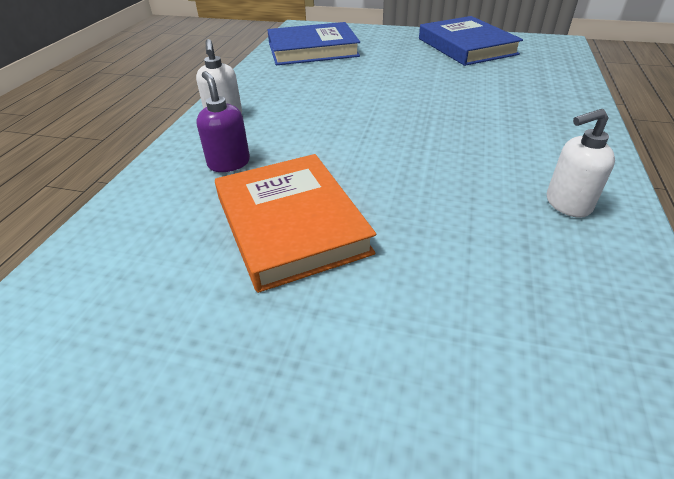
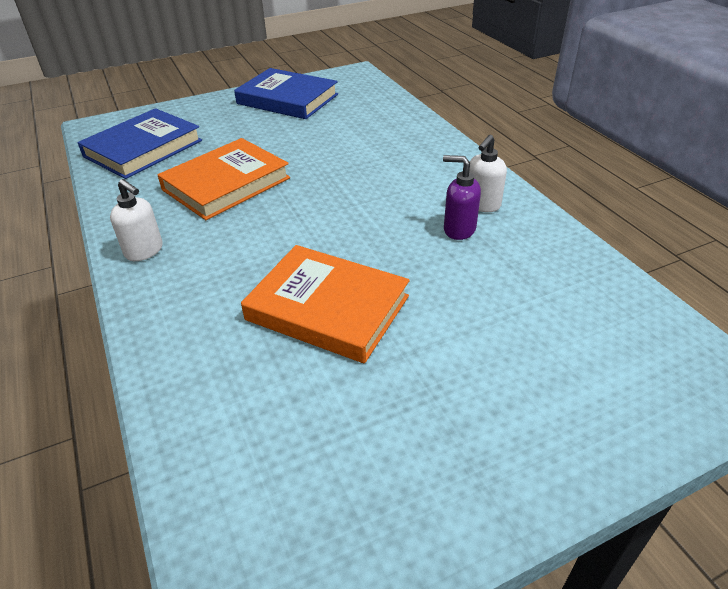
camera: 40 degrees left, 0 degrees up
(229, 163) = (211, 289): purple soap dispenser -> purple soap dispenser (458, 229)
(338, 92) = (226, 184): none -> orange book

